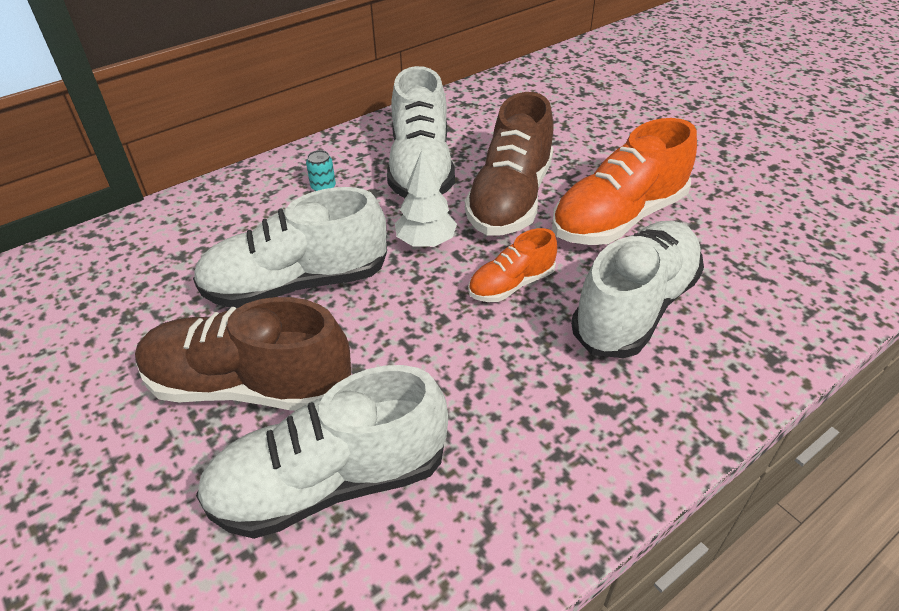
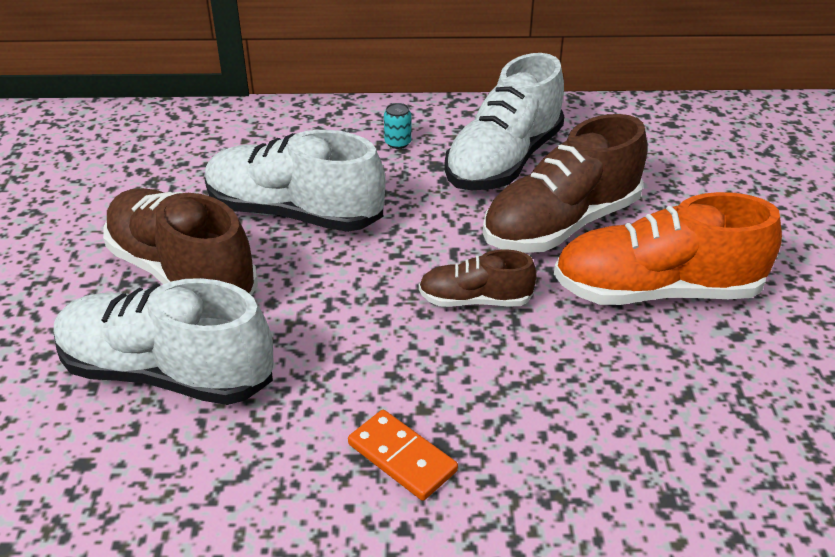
camera: 35 degrees right, 5 degrees down
(426, 242) = (437, 228): white tree -> none
(511, 284) = (475, 300): orange shoe -> brown shoe
(588, 434) = (402, 457): none -> orange domino
(635, 307) = (575, 379): white shoe -> none

